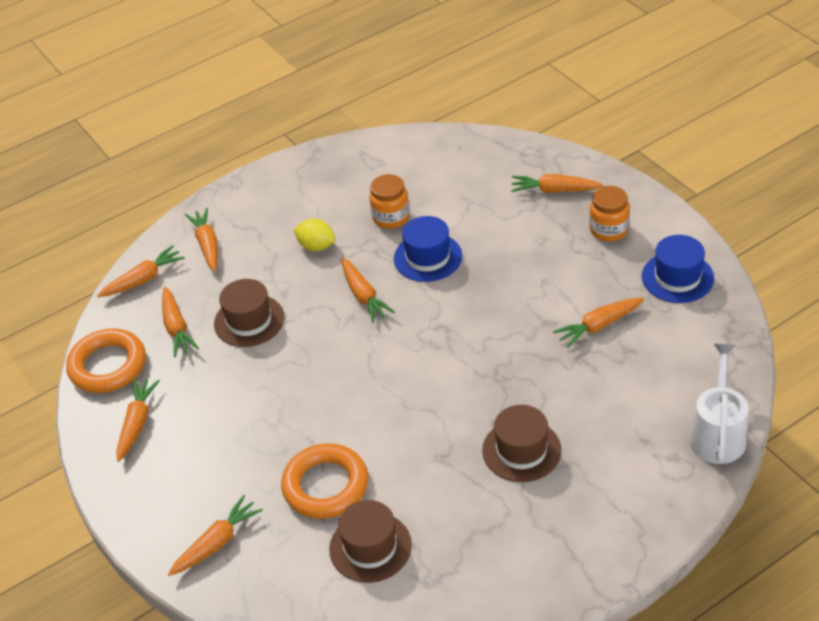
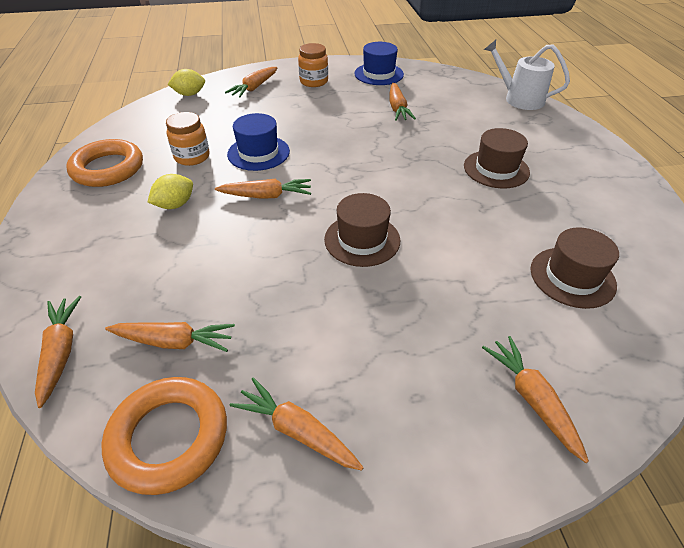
camera: 70 degrees left, 0 degrees up
(207, 245) = (78, 278): orange carrot -> none
(249, 321) = (224, 277): brown hat -> brown hat (362, 240)
(326, 486) = (484, 285): orange ring -> orange ring (108, 168)
(501, 151) = (189, 94): none -> yellow lemon

